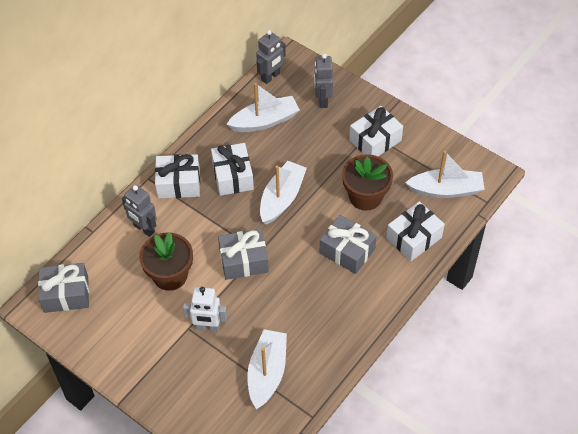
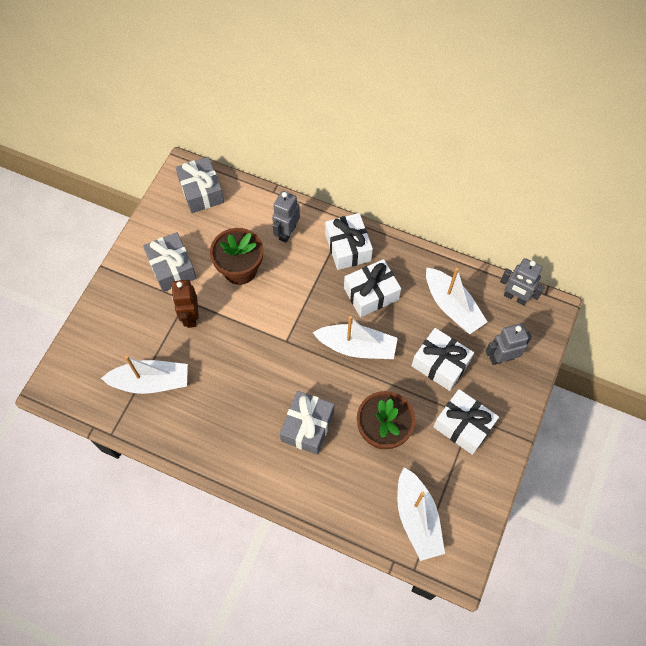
camera: 75 degrees right, 10 degrees up
(208, 327) = (190, 317): white robot -> brown robot
(244, 261) = (271, 330): grey gift -> grey gift (172, 268)
(414, 238) = (341, 493): white gift -> white gift (440, 364)

